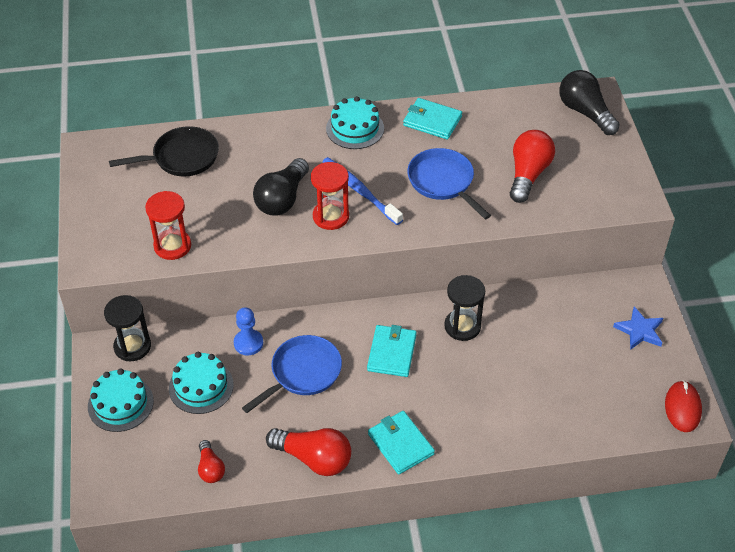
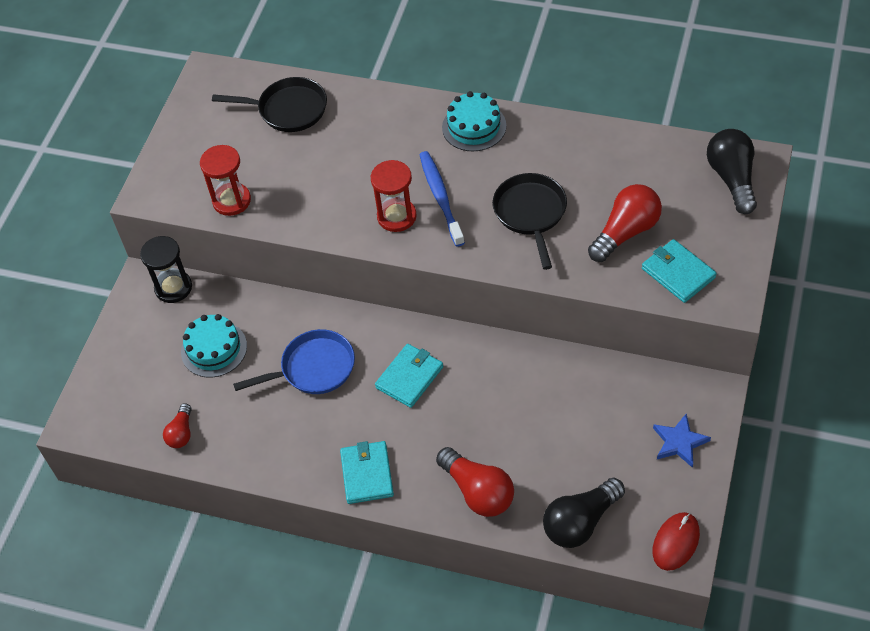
camera: 30 degrees right, 5 degrees up
(120, 403) = (135, 341): turquoise cake -> none
(248, 343) = (279, 320): blue pawn -> none
(282, 199) = (360, 183): black light bulb -> black light bulb (580, 522)
(314, 458) = (278, 458): red light bulb -> red light bulb (478, 491)
(432, 121) = (559, 141): turquoise wallet -> turquoise wallet (678, 273)
(443, 182) = (531, 214): blue pan -> black pan
(462, 326) = (495, 373): black hourglass -> none

